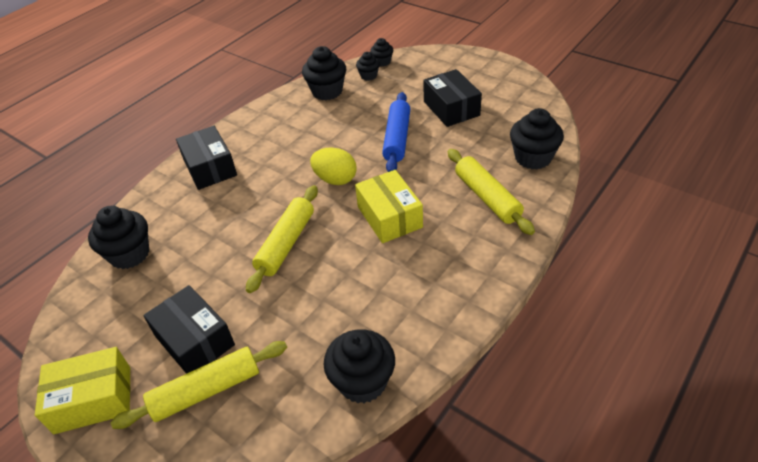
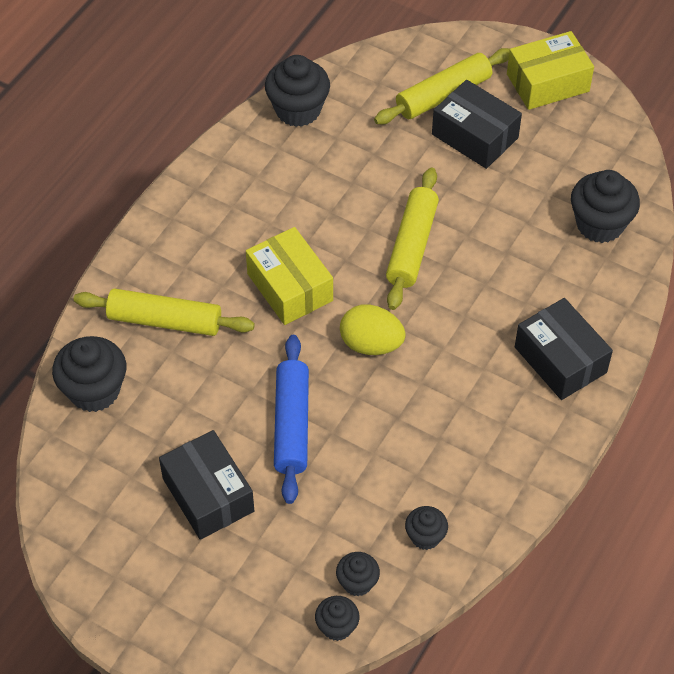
camera: 170 degrees right, 10 degrees up
(327, 91) = (425, 536): black cupcake -> black cupcake, size x0.55
(487, 197) = (164, 321): yellow rolling pin -> yellow rolling pin turned 45 degrees counterclockwise

